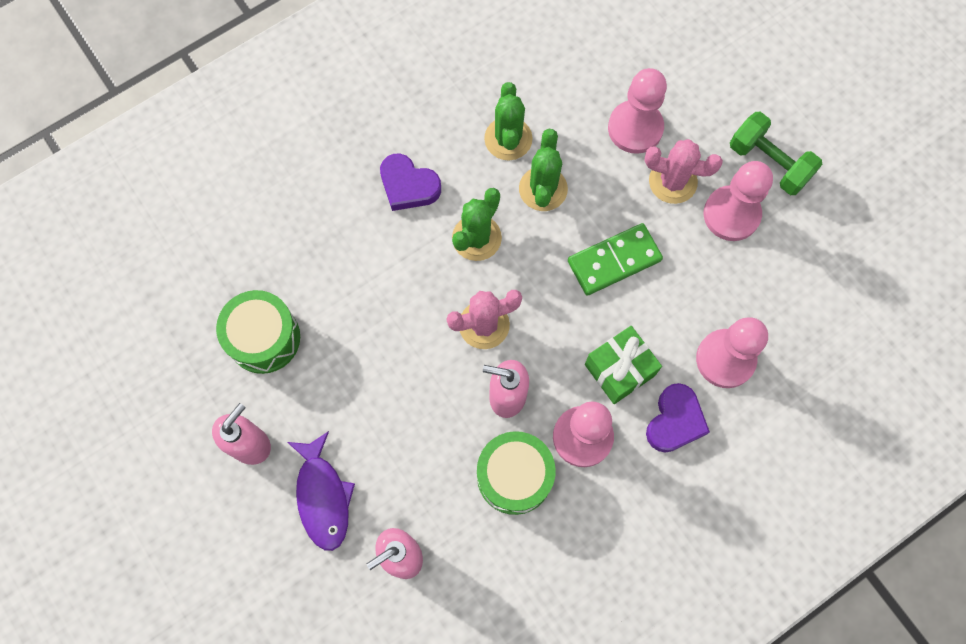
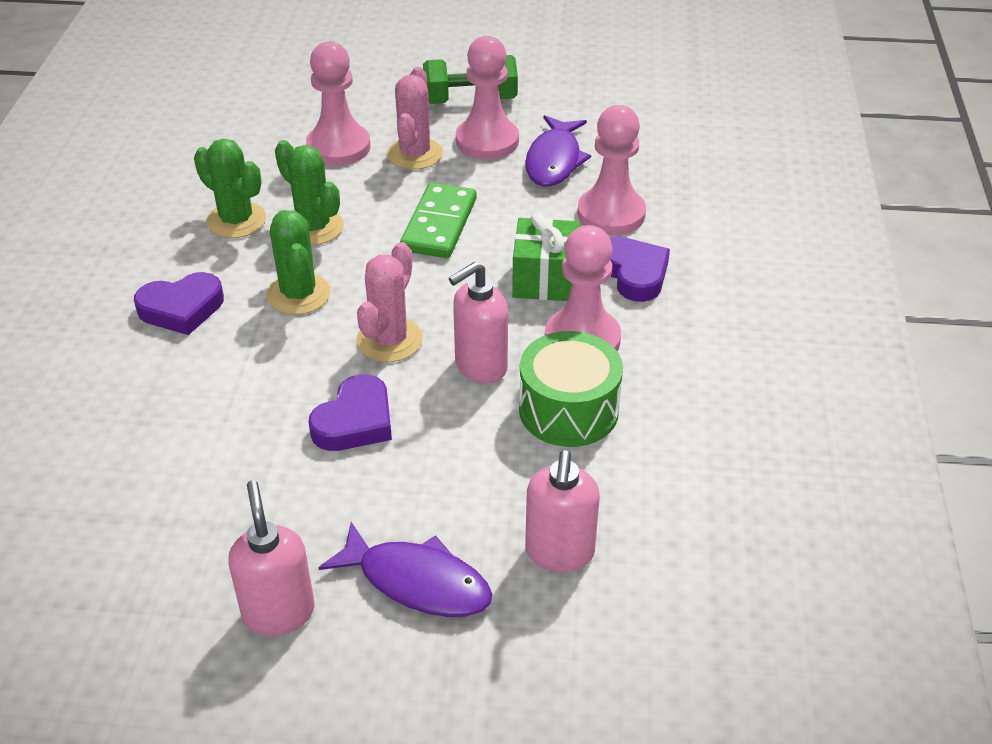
camera: 50 degrees left, 30 degrees down
(264, 338) = (176, 520): green drum -> none
(405, 364) = (355, 421): none -> purple heart
(672, 181) = (415, 154): pink cactus -> pink cactus turned 45 degrees counterclockwise
(751, 276) = (554, 160): none -> purple fish

